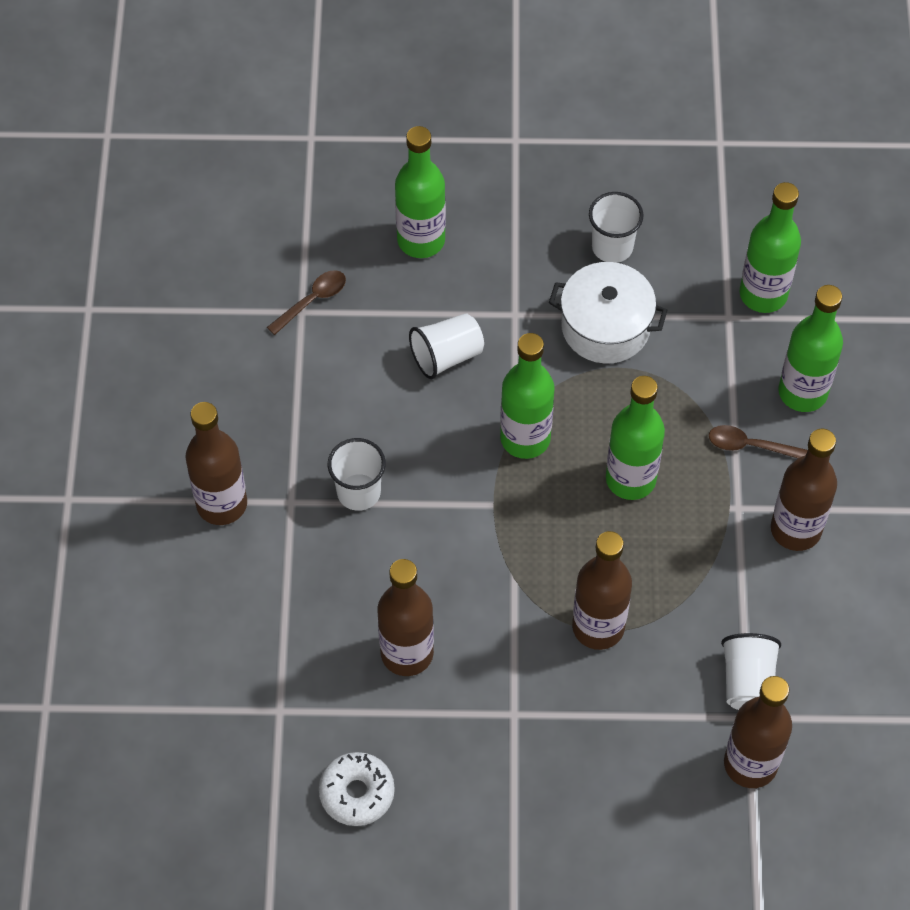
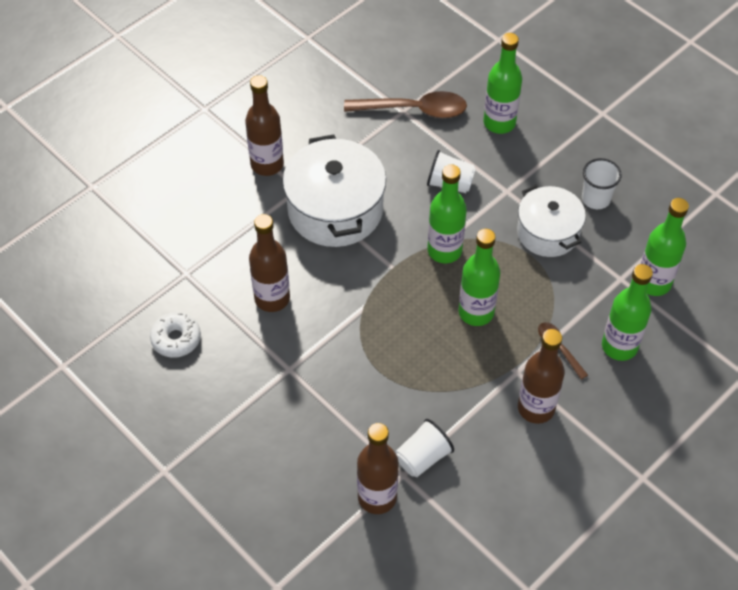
camera: 45 degrees right, 5 degrees down
(312, 300) = (414, 110): brown spoon -> brown spoon, size x1.92
(358, 492) = (335, 210): white cup -> white pot
(598, 627) = (377, 366): brown bottle -> none

